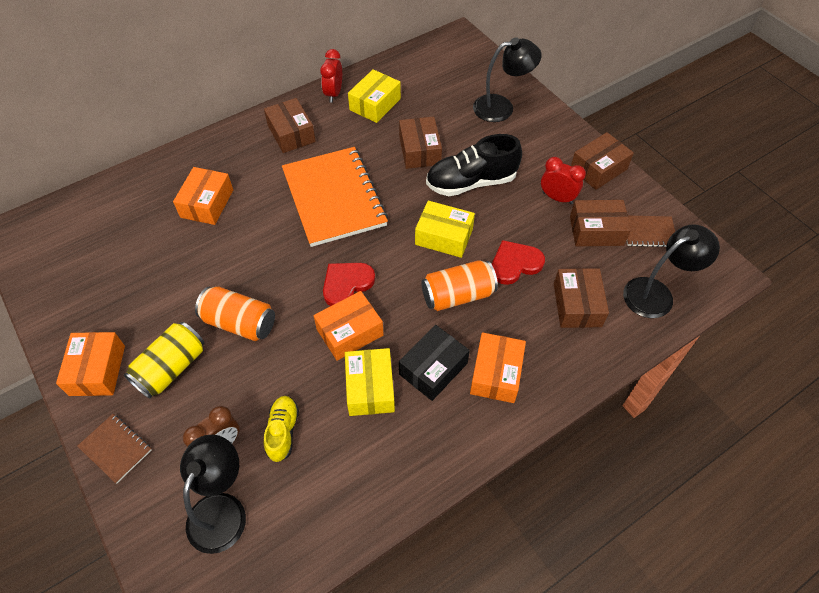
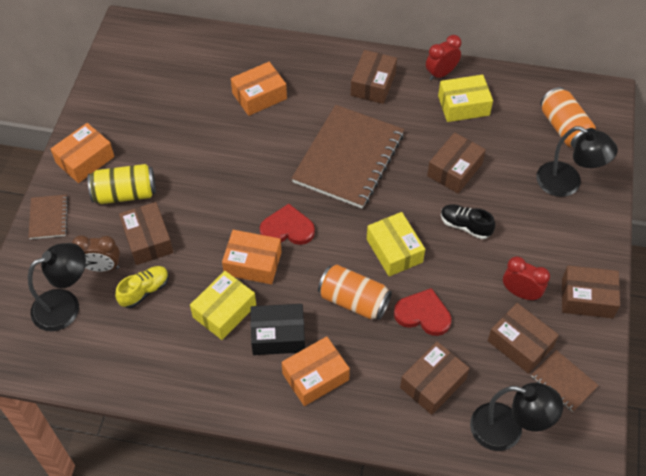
camera: 45 degrees right, 0 degrees up
(237, 388) = (148, 240): none -> brown box
(239, 323) = (193, 198): orange can -> orange can (564, 128)
(334, 198) = (348, 158): orange notebook -> brown notebook
(471, 182) = (465, 226): black shoe -> black shoe, size x0.57
(557, 198) = (520, 293): red clock -> red clock turned 45 degrees counterclockwise

